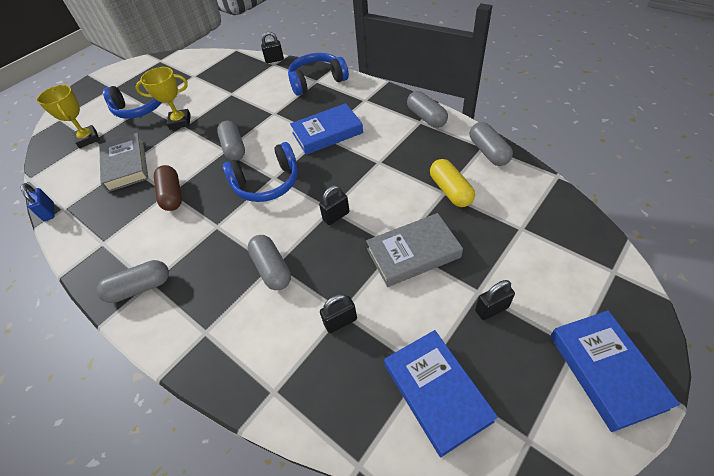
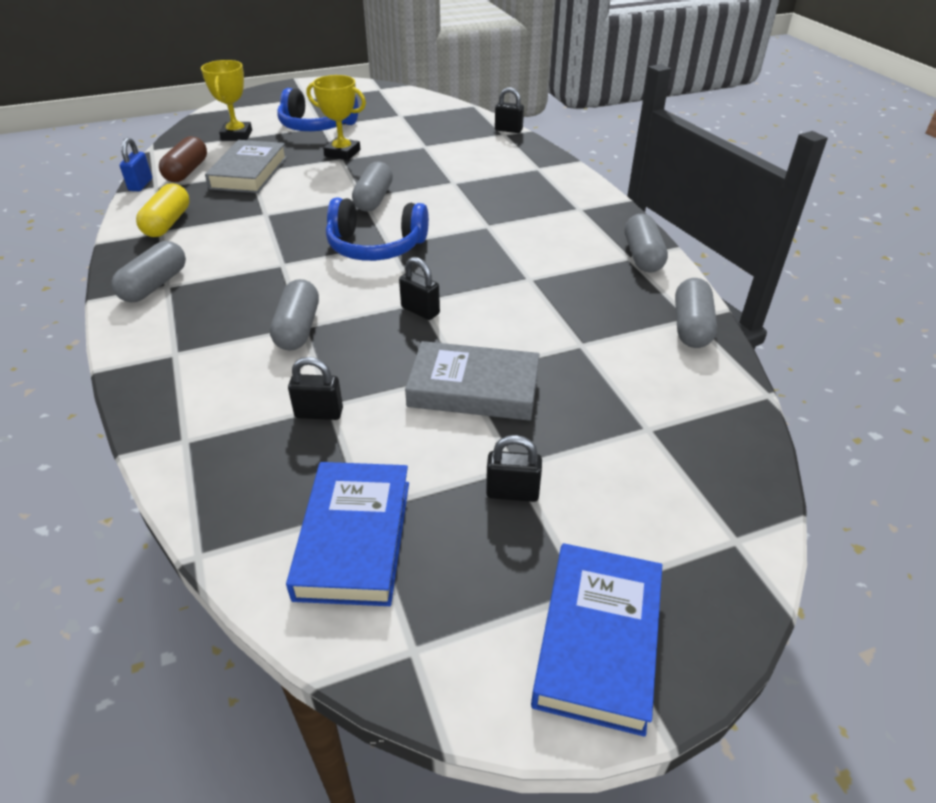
camera: 25 degrees right, 10 degrees down
(140, 288) = (155, 285): grey capsule -> grey capsule turned 75 degrees counterclockwise
(172, 195) = (267, 217): brown capsule -> brown capsule (187, 171)
(317, 81) = (538, 168): blue headphones -> none
(327, 133) = (496, 225): blue book -> none
(336, 216) = (420, 311): black padlock -> black padlock turned 45 degrees clockwise
(450, 190) = (592, 346): yellow capsule -> yellow capsule (168, 223)

